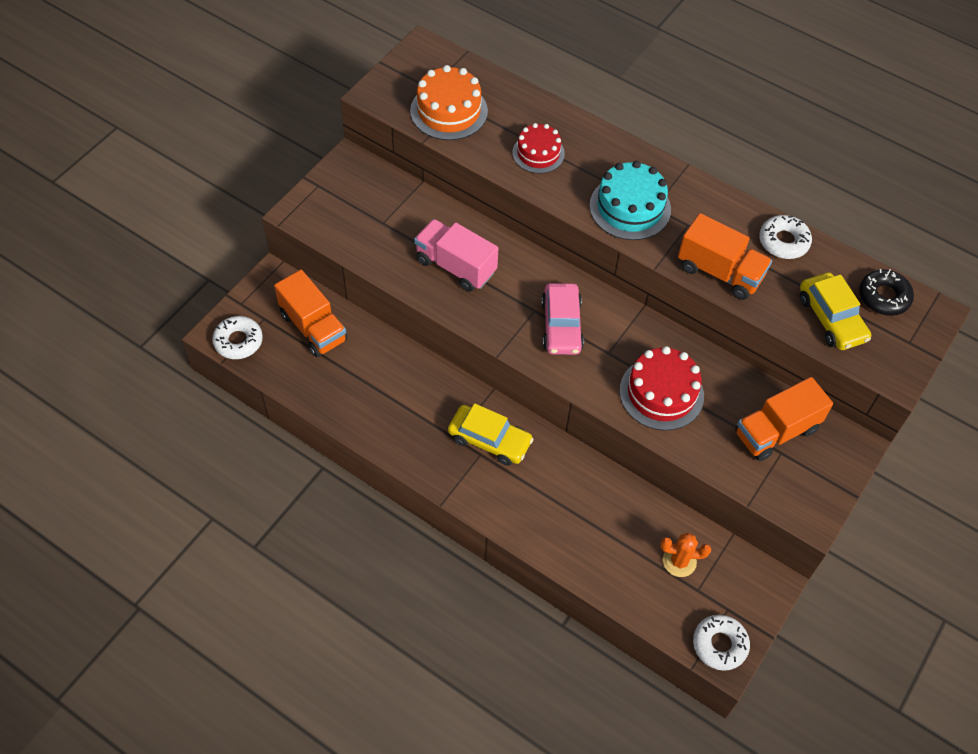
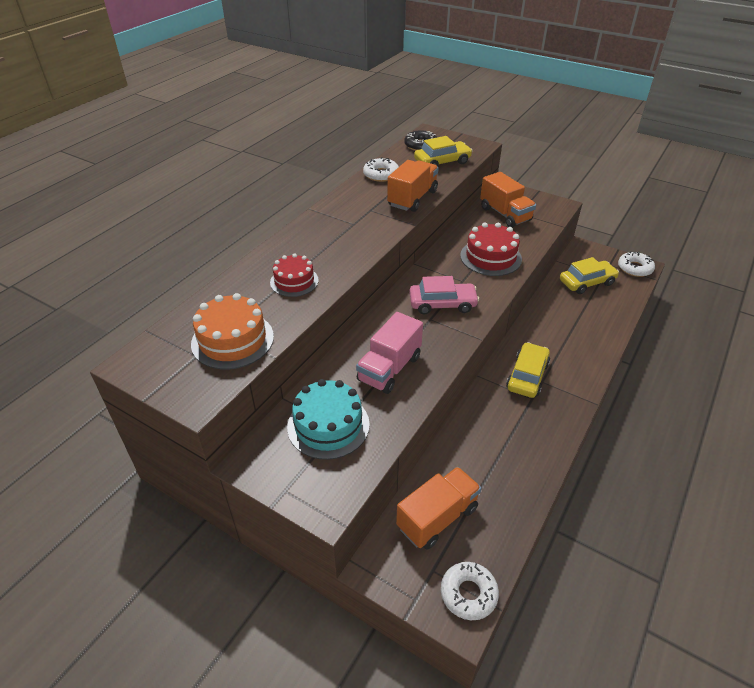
camera: 90 degrees left, 15 degrees down
(630, 207) = (355, 234): turquoise cake -> turquoise cake (328, 425)
(679, 561) = (587, 282): orange cactus -> yellow car

